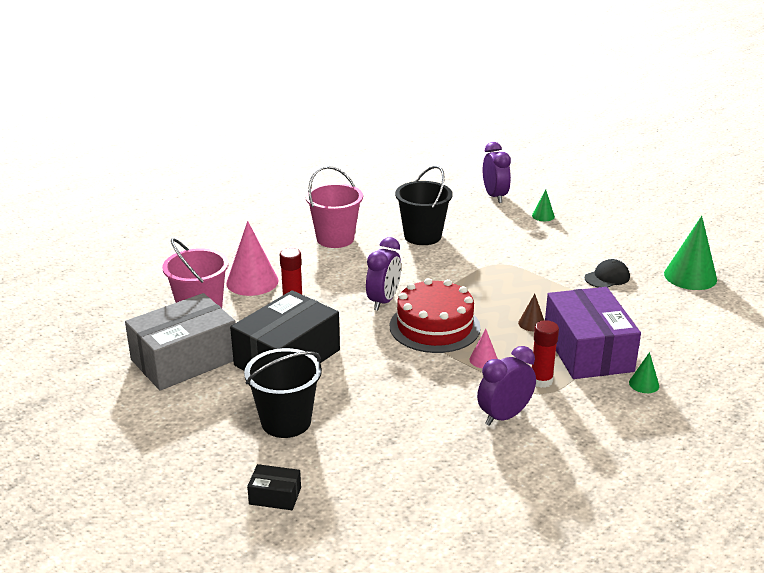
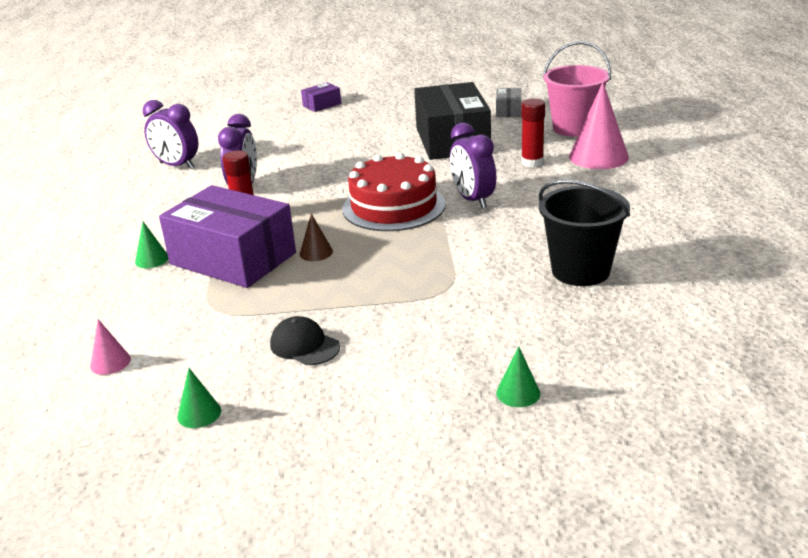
camera: 135 degrees right, 0 degrees up
(184, 359) = (508, 110): grey box -> grey box, size x0.43
(275, 496) = (322, 105): black box -> purple box
(286, 422) = (379, 122): black bucket -> none
(335, 239) = (642, 218): pink bucket -> none
(483, 360) = (313, 207): pink cone -> pink cone (110, 362)
(495, 196) = (638, 385): purple clock -> purple clock (177, 166)
(607, 277) = (304, 345): black cap -> black cap turned 120 degrees clockwise
(690, 276) = (199, 413): green cone -> green cone, size x0.49

